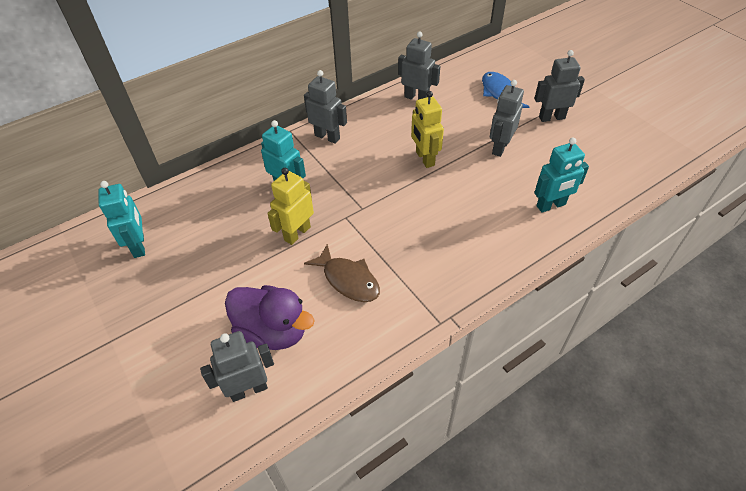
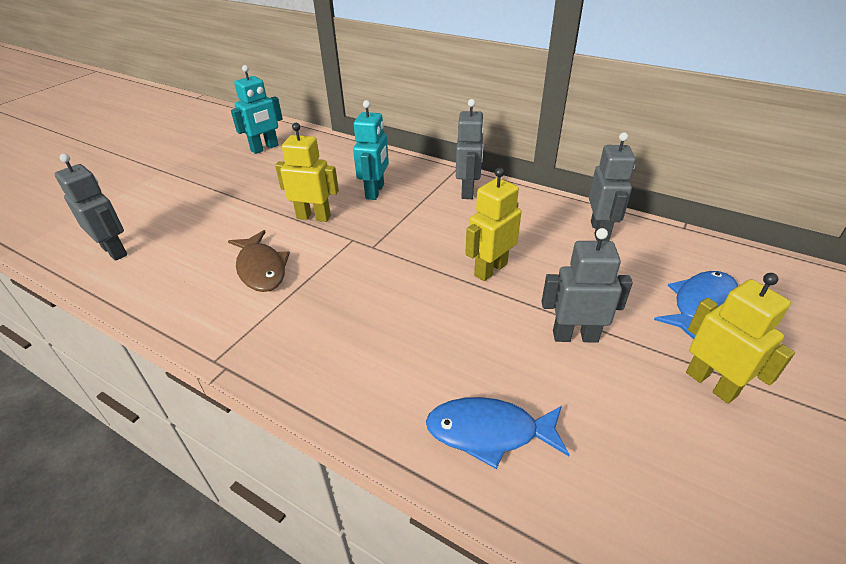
camera: 65 degrees right, 10 degrees down
(273, 331) = (183, 242): purple duck -> none
(348, 280) = (261, 268): brown fish -> brown fish turned 45 degrees counterclockwise
(551, 117) = (711, 383): grey robot -> yellow robot
(551, 205) = (489, 432): turquoise robot -> blue fish

